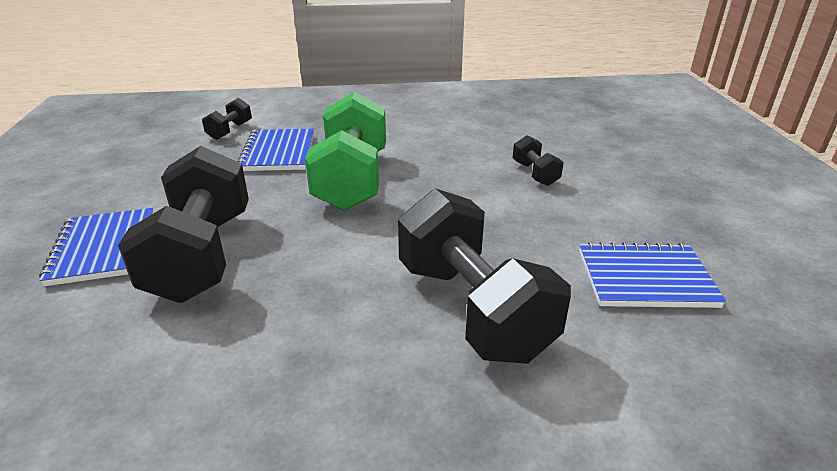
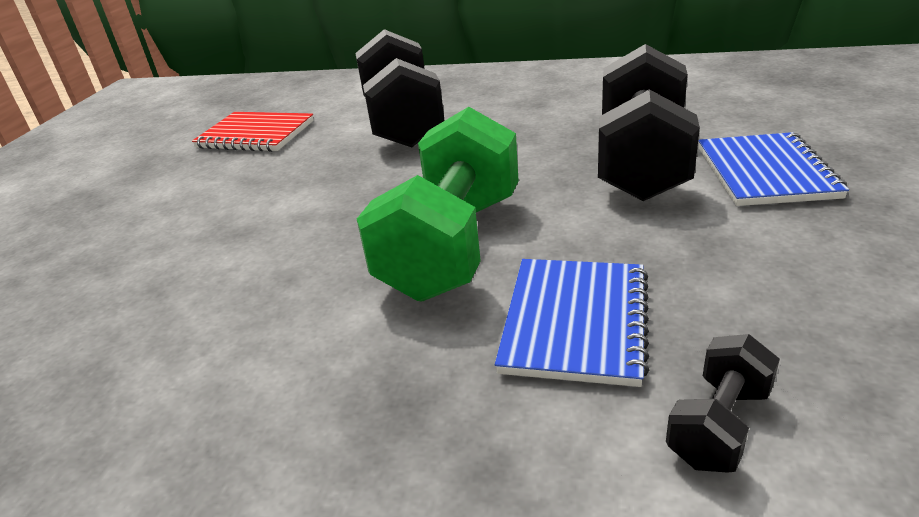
camera: 160 degrees left, 0 degrees up
(535, 174) = (198, 237): black dumbbell -> none
(645, 278) = (255, 135): blue notebook -> red notebook

